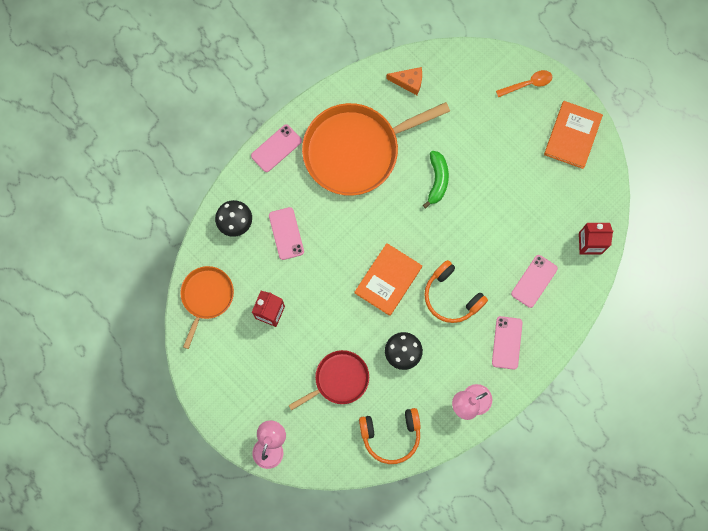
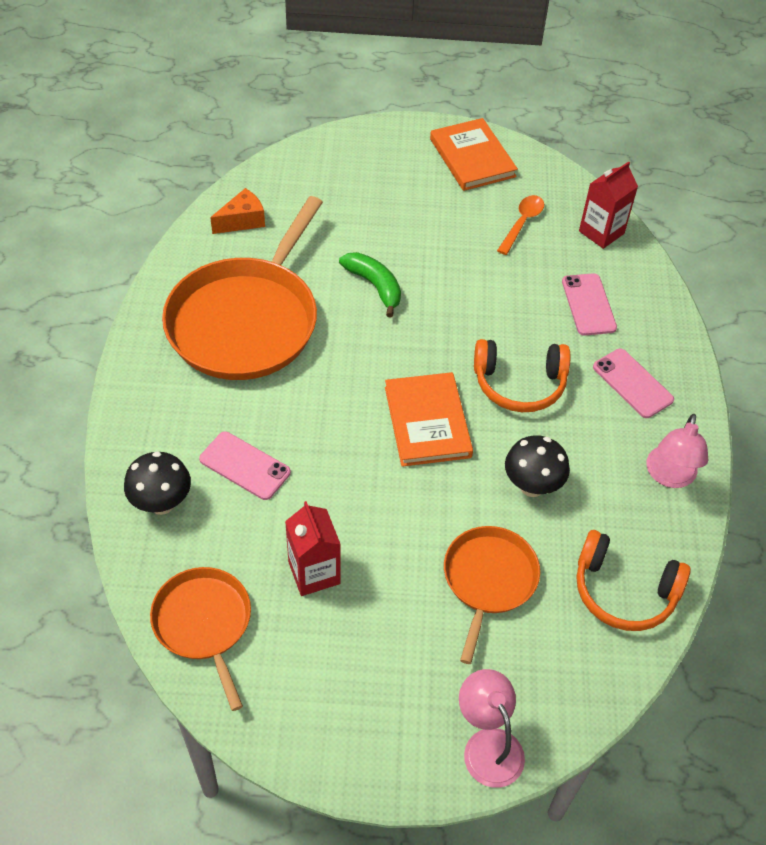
camera: 45 degrees left, 25 degrees down
(276, 148) = (140, 385): pink phone -> none
(339, 379) = (488, 580): red pan -> orange pan
(391, 435) = (624, 591): orange headphones -> orange headphones turned 75 degrees clockwise
(528, 84) = (376, 145): orange spoon -> orange spoon (522, 223)

